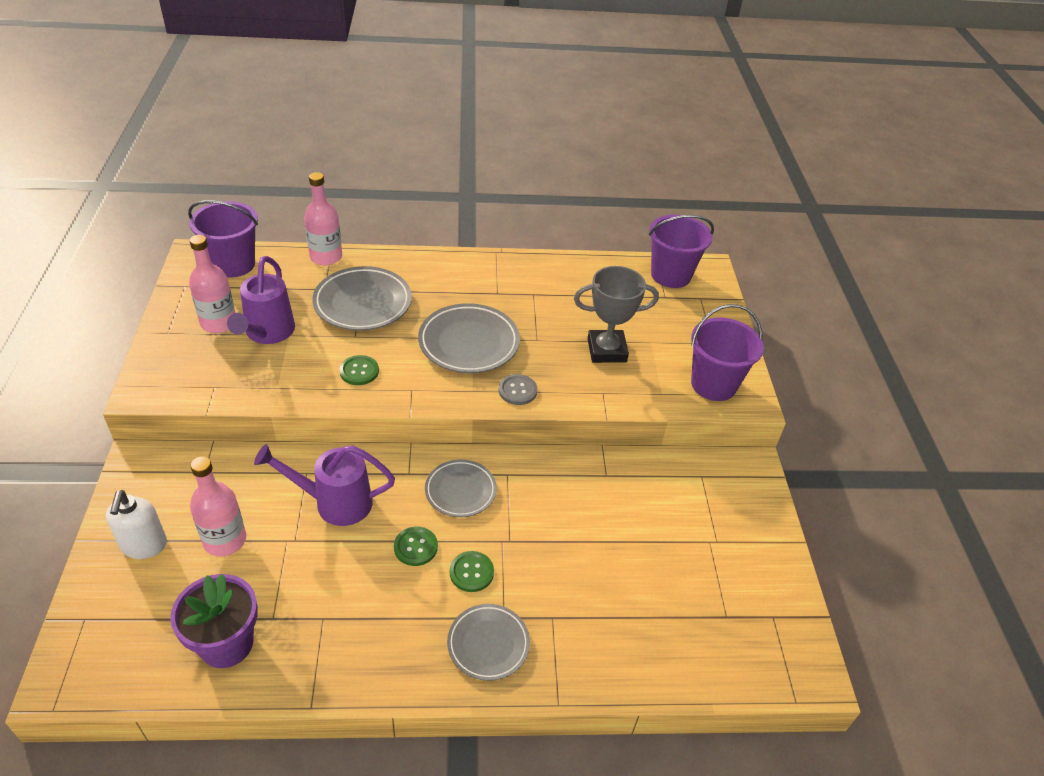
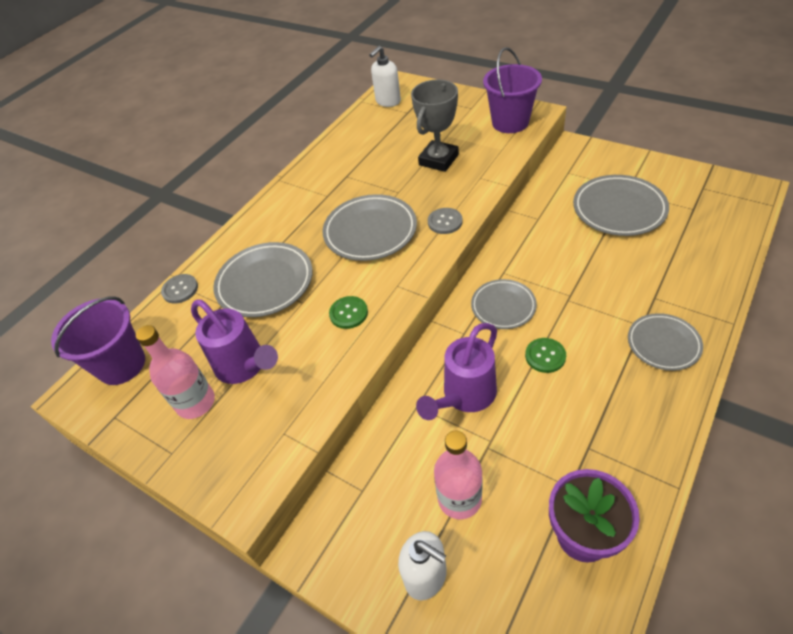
camera: 45 degrees left, 5 degrees up
(326, 257) = (180, 289): pink bottle -> grey button
(471, 572) = (589, 329): green button -> none
(671, 275) = (388, 101): purple bucket -> white soap dispenser
(672, 543) = (619, 209): none -> grey plate

